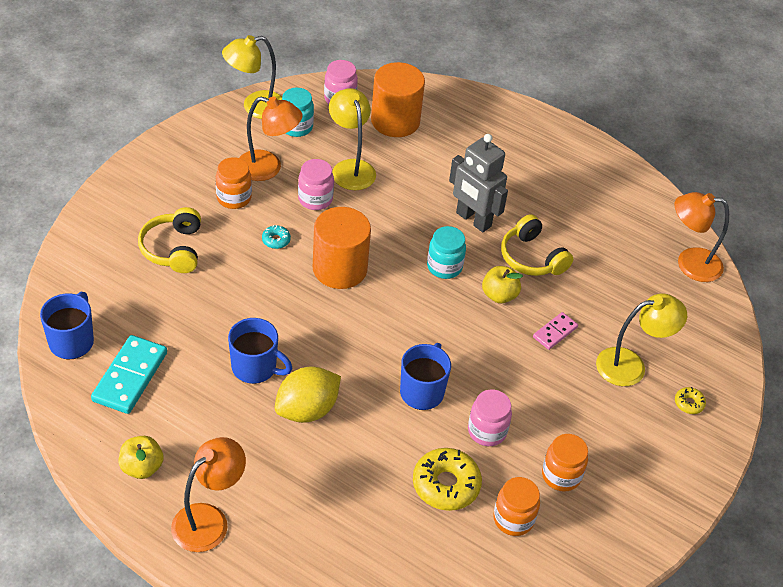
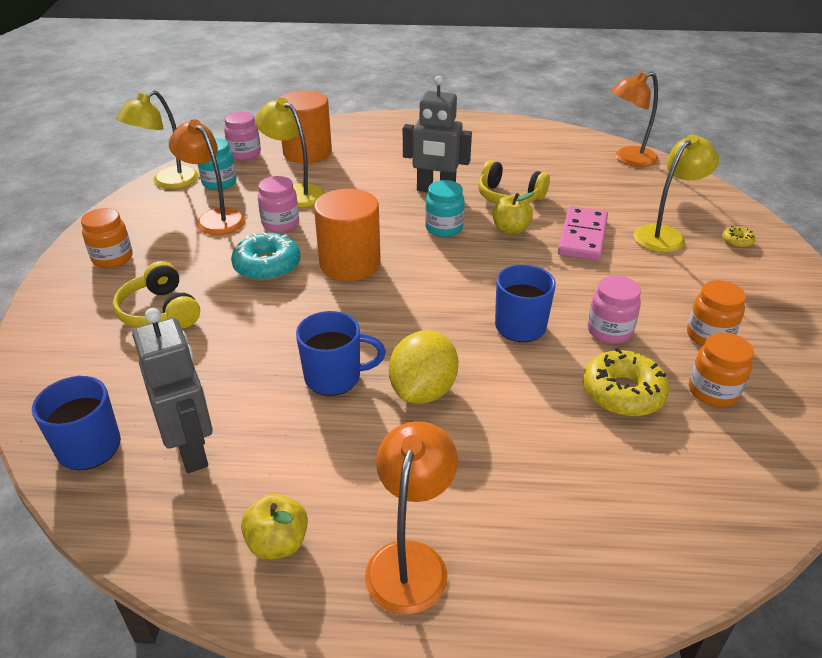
camera: 25 degrees left, 10 degrees down
(130, 377) = (192, 450): turquoise domino -> grey robot
(234, 198) = (197, 250): orange jar -> orange jar (112, 258)
(268, 168) = (215, 218): orange lamp -> orange lamp turned 120 degrees counterclockwise
(276, 240) = (267, 266): turquoise donut -> turquoise donut, size x2.09
(555, 332) = (582, 237): pink domino -> pink domino, size x1.78

